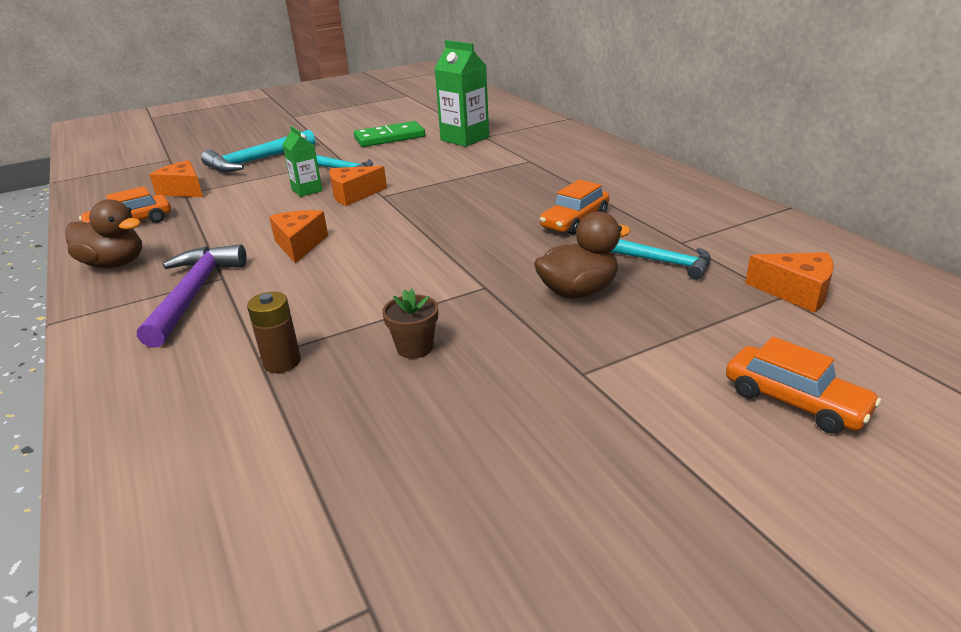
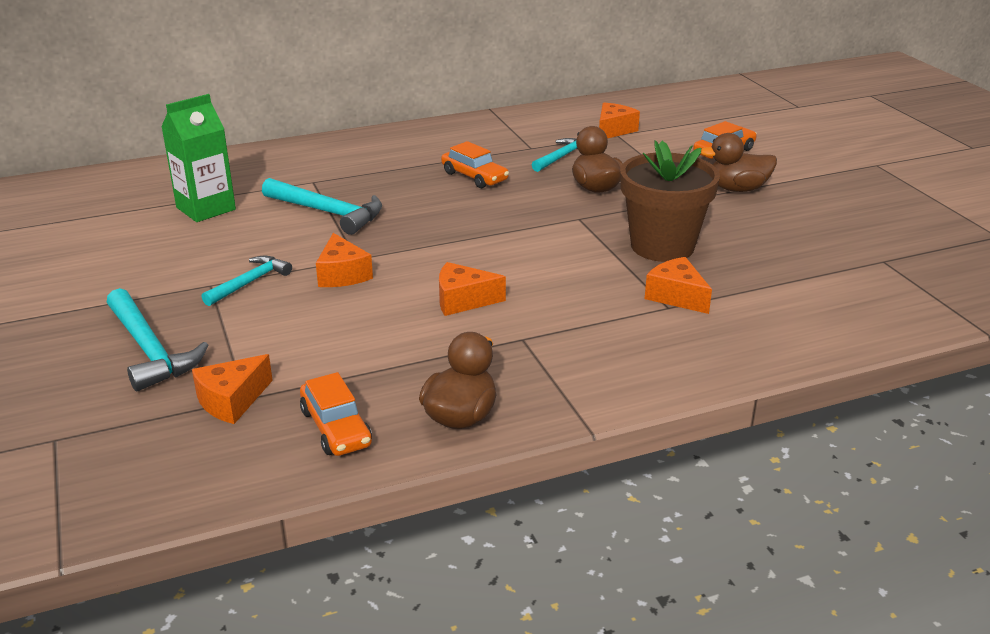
camera: 85 degrees left, 0 degrees up
(193, 294) = (553, 351): purple hammer -> none
(282, 362) = (676, 296): brown battery -> orange cheese
(307, 190) = (305, 304): green carton -> none
(390, 138) = (149, 253): green domino -> none
(415, 348) = (662, 246): brown flower pot -> brown flower pot, size x2.37
(468, 174) = (328, 212): none -> turquoise hammer
(633, 416) = (737, 189): none -> brown duck

